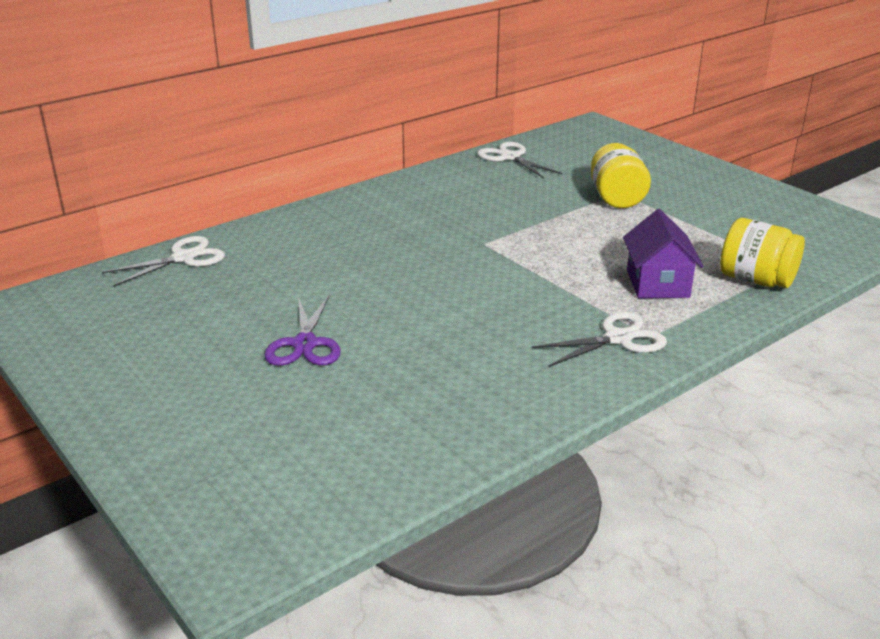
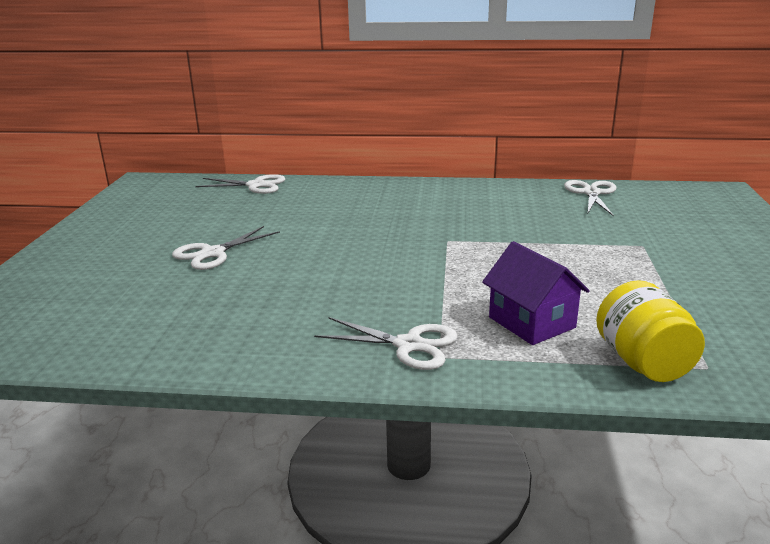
camera: 45 degrees right, 5 degrees down
(304, 344) = (212, 253): purple scissors -> white scissors
(616, 198) = (630, 248): yellow jar -> none
(657, 284) = (532, 322): purple house -> purple house turned 75 degrees counterclockwise

